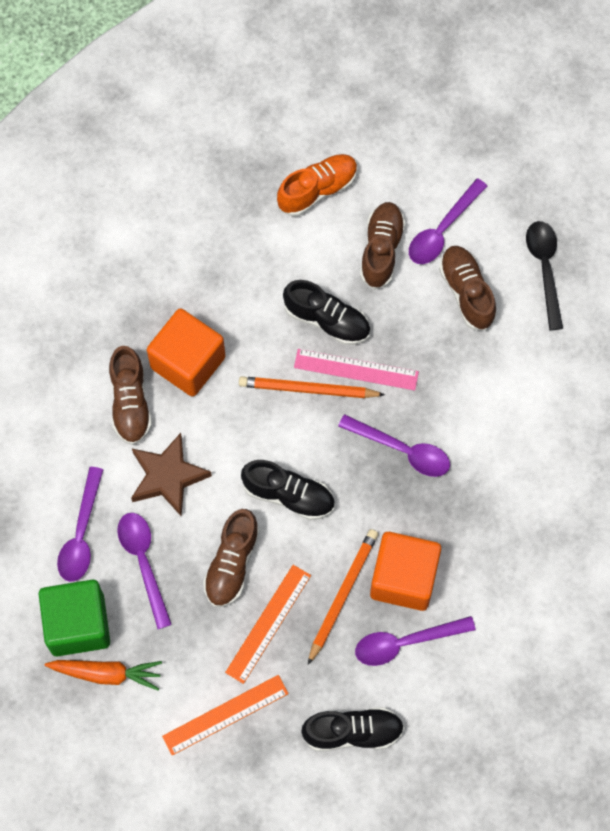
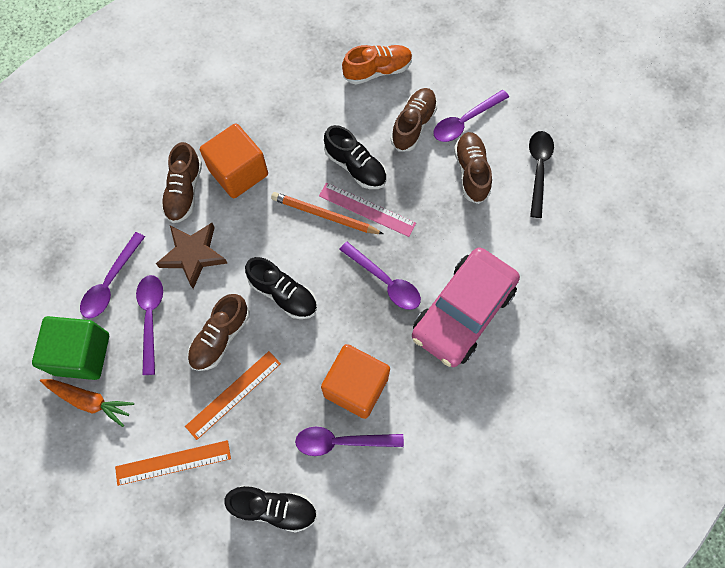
camera: 15 degrees right, 0 degrees up
(342, 595) = (301, 387): orange pencil -> none
(501, 463) = (463, 312): none -> pink car

